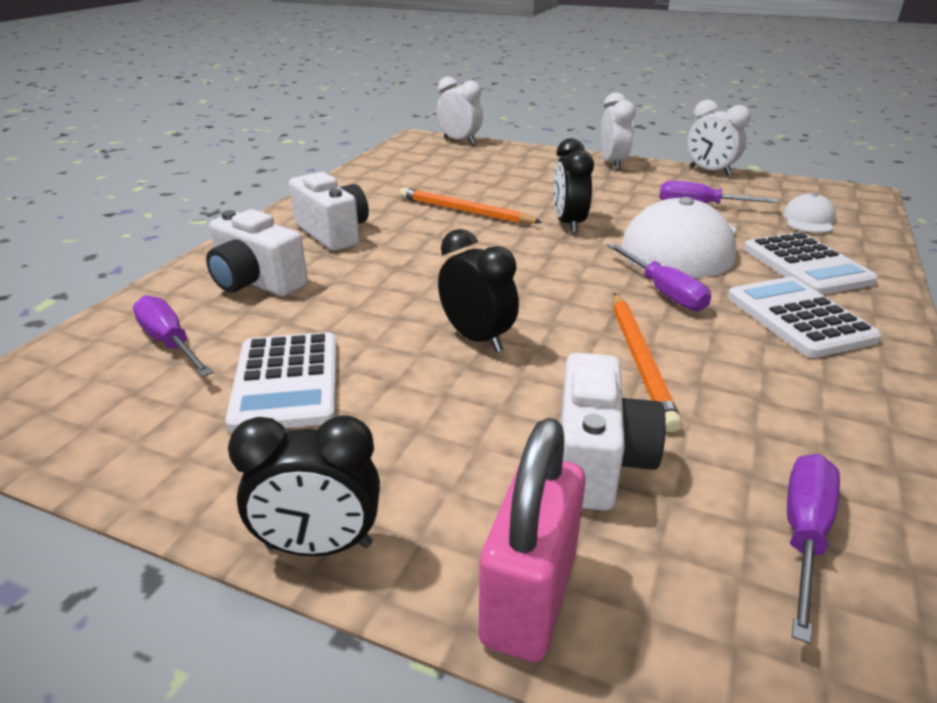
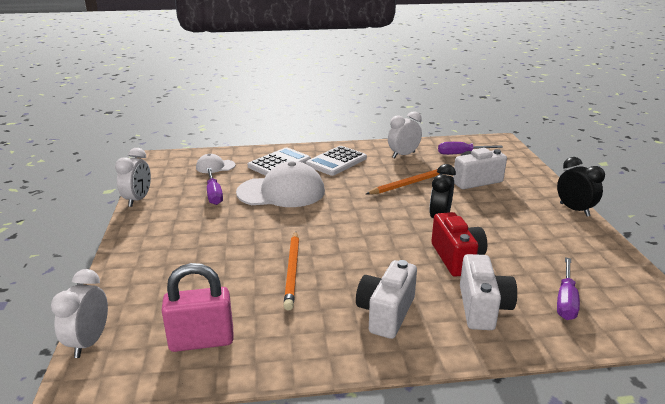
camera: 120 degrees left, 5 degrees down
(286, 382) = (533, 250): white calculator -> none
(360, 307) = (457, 258): none -> red camera
(529, 597) = (536, 179): pink padlock -> pink padlock (201, 341)
(568, 224) = (281, 227): black clock -> none
(612, 164) = (136, 237): white clock -> white clock (403, 155)
(663, 292) = (343, 188): purple screwdriver -> none

